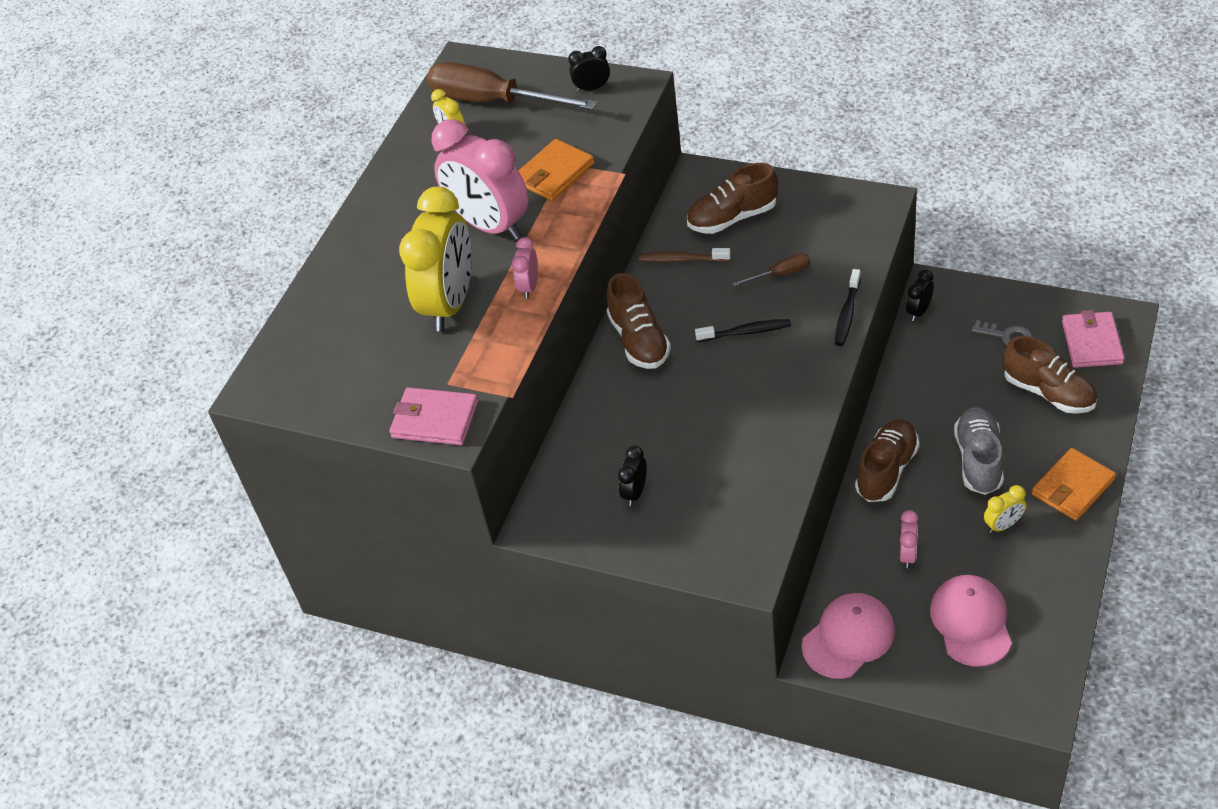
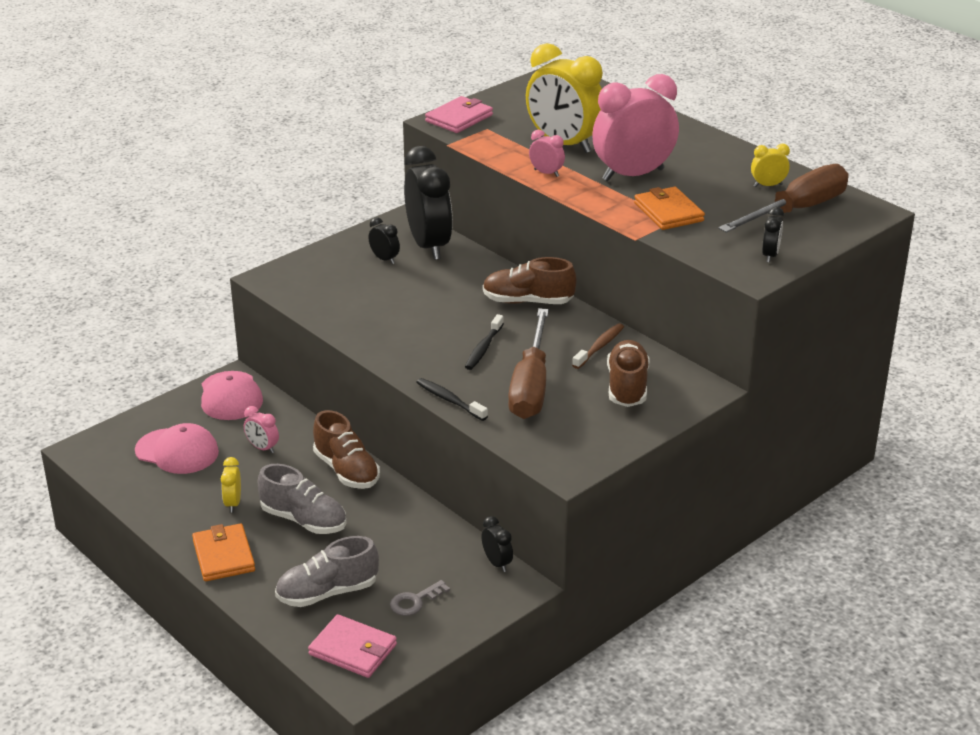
camera: 110 degrees right, 15 degrees down
(580, 470) = (429, 246): none -> black clock
(781, 274) = (531, 386): brown screwdriver -> brown screwdriver, size x2.26
(1048, 392) = (327, 592): brown shoe -> grey shoe

